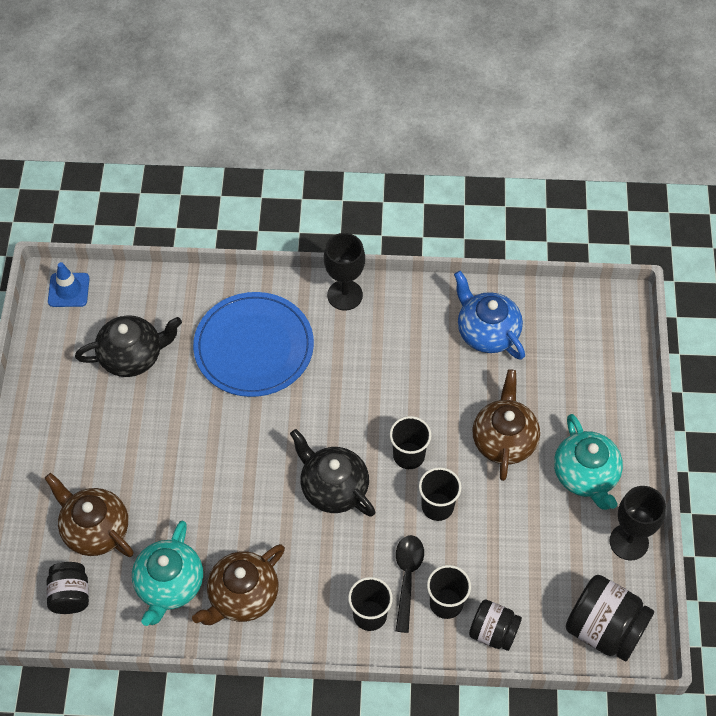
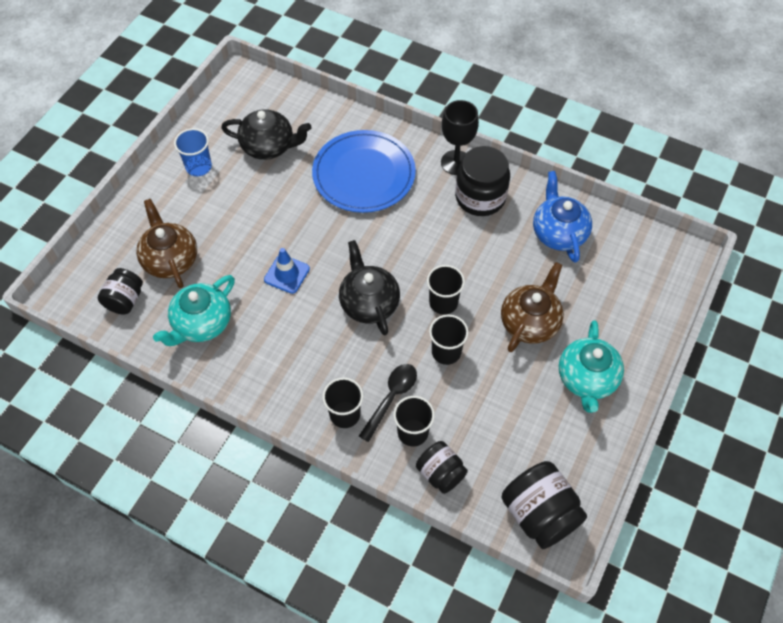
camera: 25 degrees right, 0 degrees up
(66, 411) = (198, 167): none -> blue cup
(68, 290) = (249, 84): blue traffic cone -> blue traffic cone (287, 274)
(242, 596) = (252, 356): brown teapot -> none
(389, 324) = (480, 197): none -> black jar
(629, 542) = (598, 450): black goblet -> none

